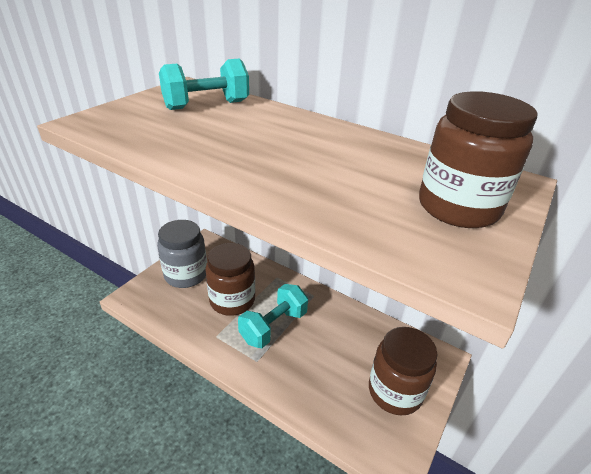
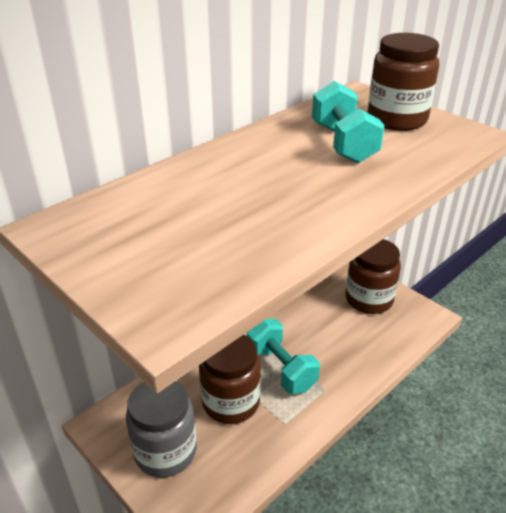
camera: 75 degrees left, 0 degrees up
(206, 105) = (144, 213): turquoise dumbbell -> turquoise dumbbell (343, 143)

